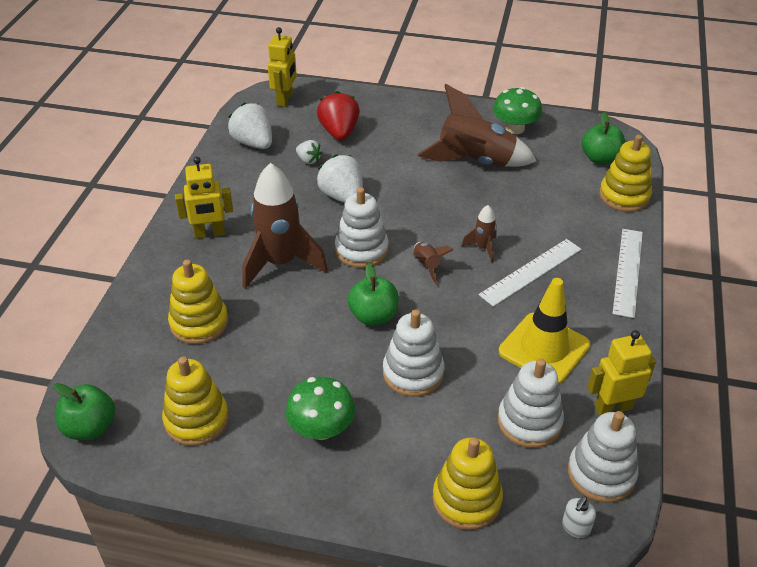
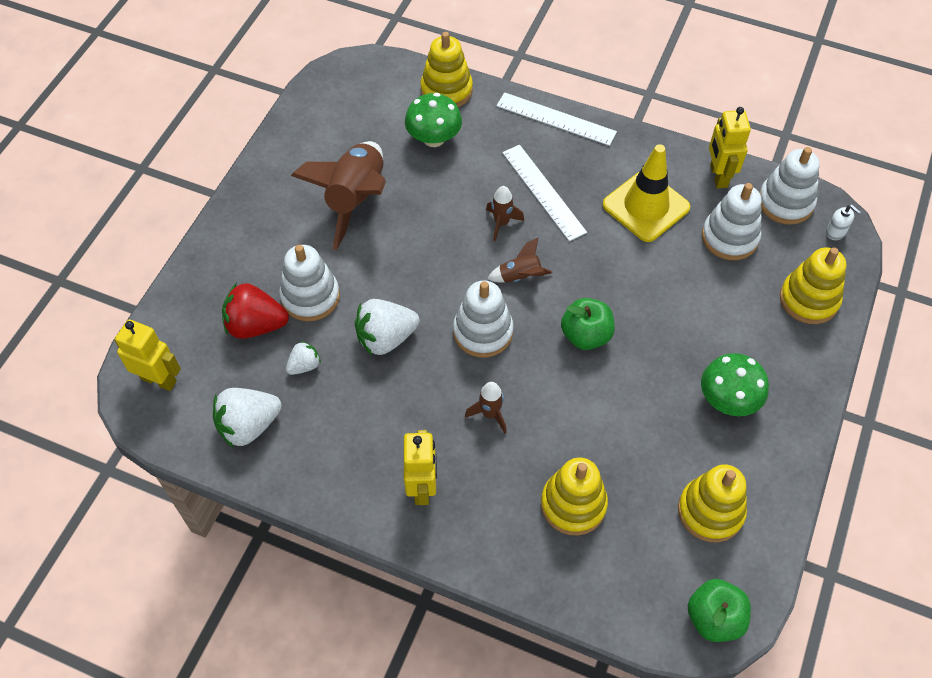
camera: 80 degrees left, 15 degrees up
(281, 263) = (490, 414): brown rocket -> brown rocket, size x0.46
(413, 373) = (666, 314): white stacking toy -> white stacking toy (310, 297)
(515, 128) = (304, 150): green mushroom -> green mushroom (434, 138)
(600, 159) = (381, 92): green apple -> none

